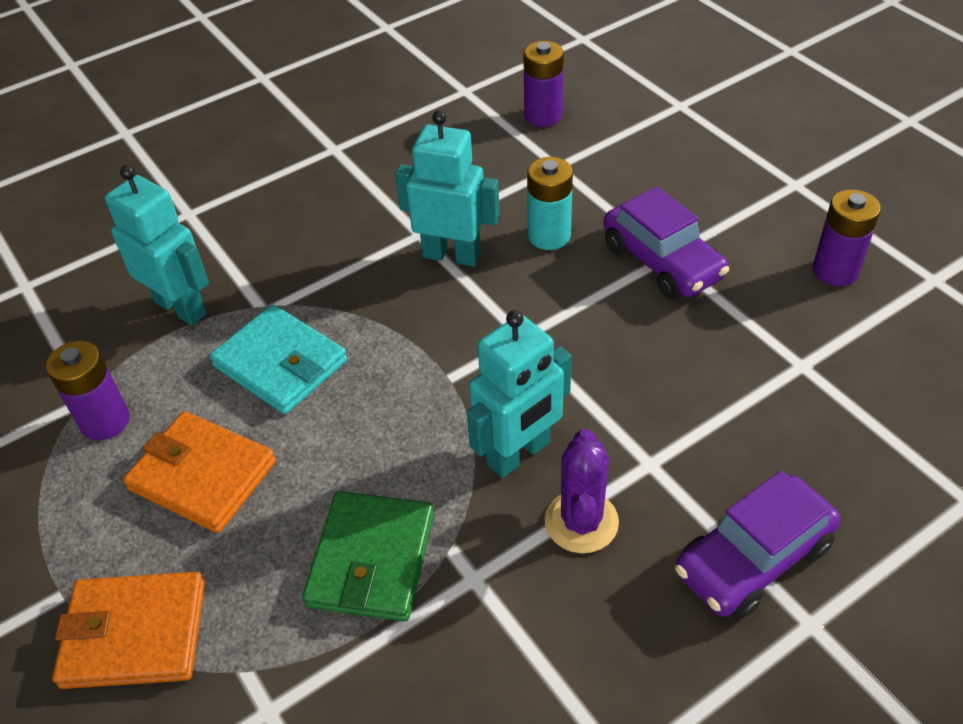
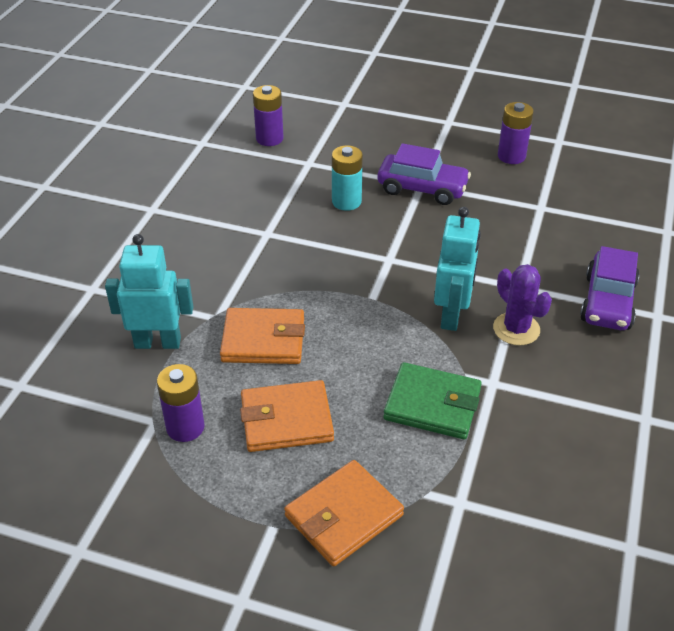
camera: 40 degrees left, 5 degrees down
(280, 363) = (263, 340): turquoise wallet -> orange wallet
(371, 559) = (432, 404): green wallet -> green wallet turned 45 degrees counterclockwise
(452, 255) = (301, 236): turquoise robot -> none

